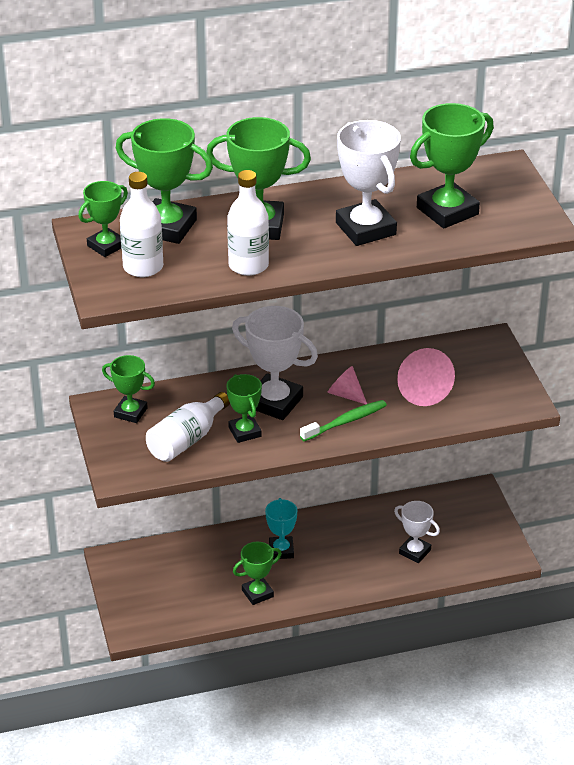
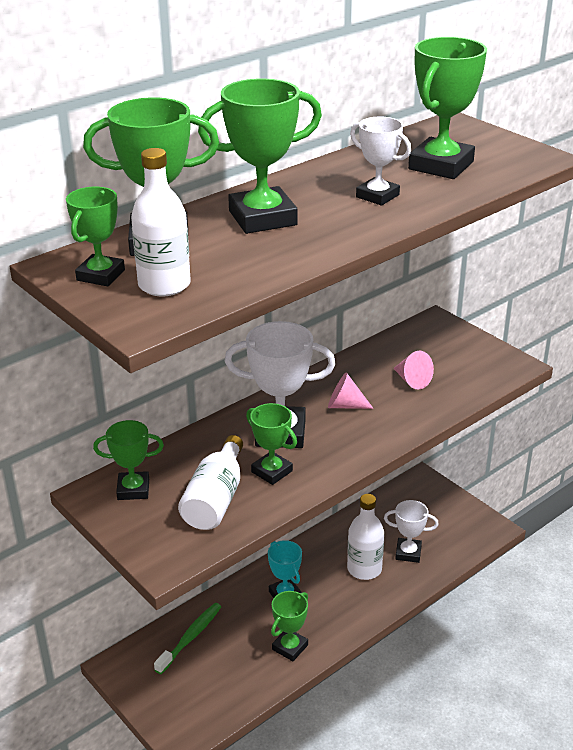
camera: 25 degrees left, 5 degrees down
(248, 265) = (286, 255): white bottle -> white bottle (364, 569)
(345, 421) = (365, 430): green toothbrush -> green toothbrush (190, 637)
(365, 229) = (377, 196): white trophy -> white trophy, size x0.60
(421, 390) = (412, 380): pink cone -> pink cone, size x0.62

